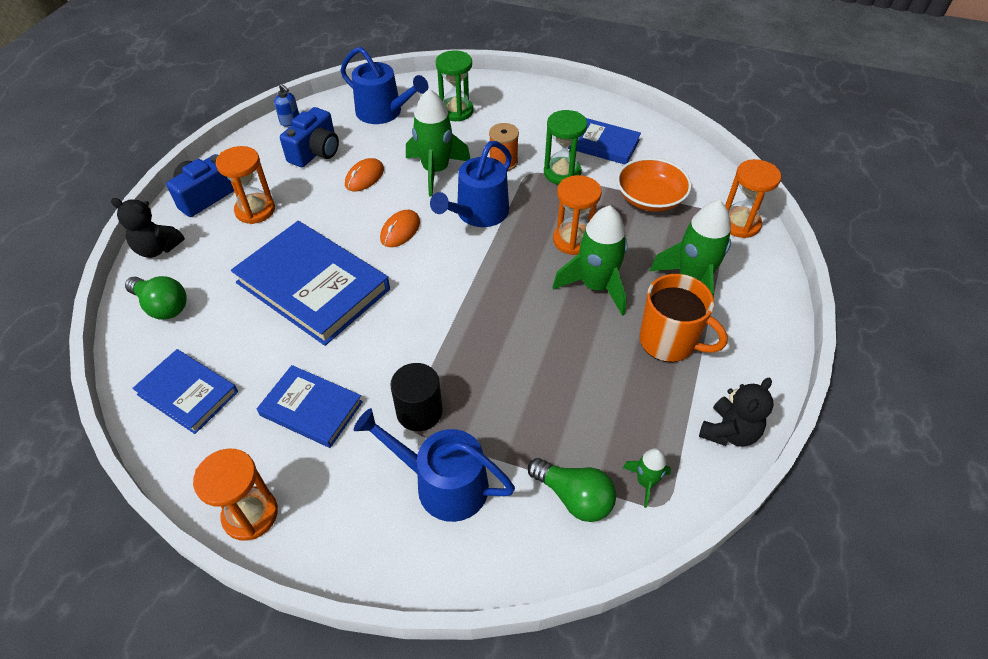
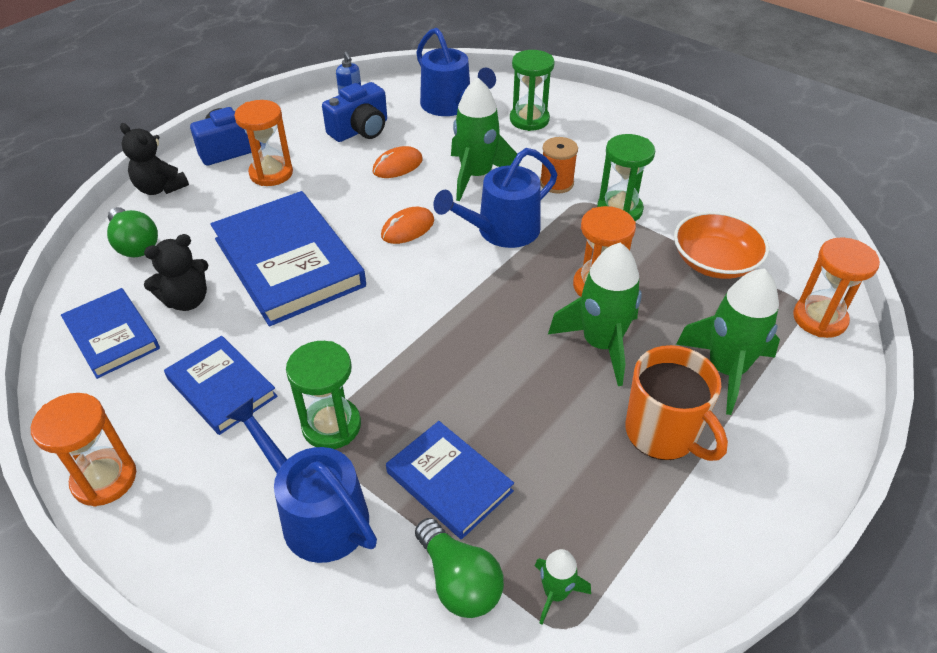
camera: 20 degrees right, 5 degrees down
(419, 412) = (331, 425): black cylinder -> green hourglass
(603, 144) = (684, 189): blue book -> blue book (449, 481)
(729, 432) = (693, 567): black teddy bear -> black teddy bear (187, 300)

